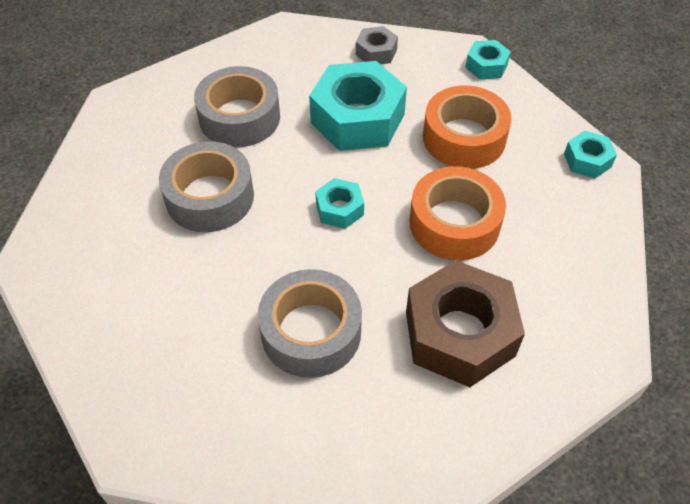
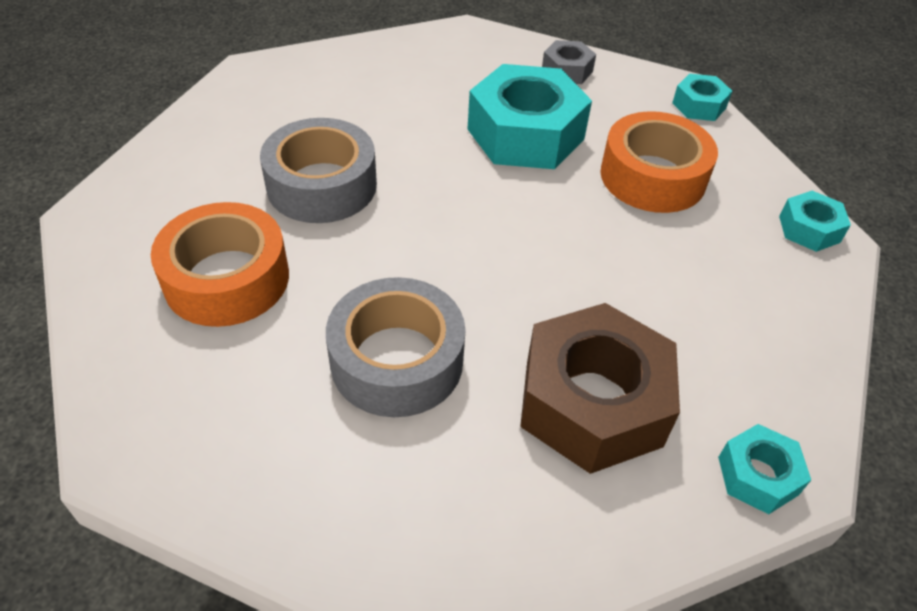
camera: 10 degrees right, 5 degrees down
(239, 117) = (385, 109): grey tape -> none
(339, 209) = (475, 227): turquoise nut -> turquoise nut (758, 475)
(454, 223) = (617, 269): orange tape -> orange tape (227, 279)

